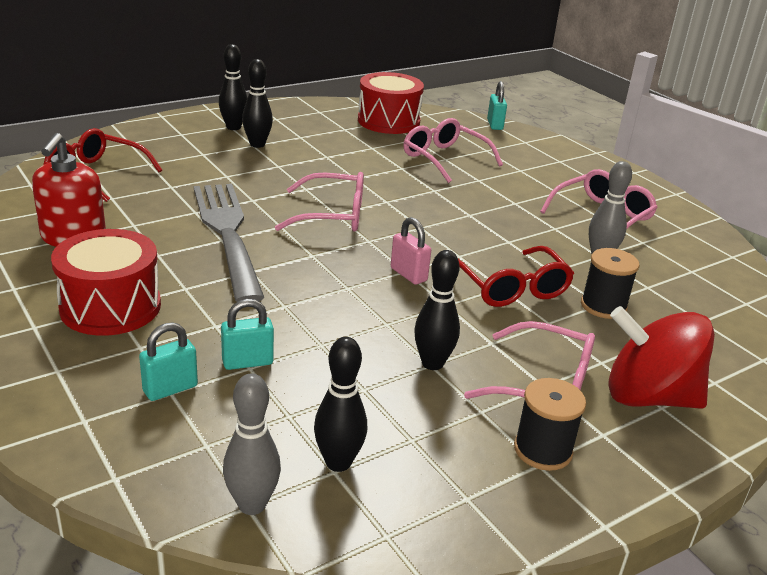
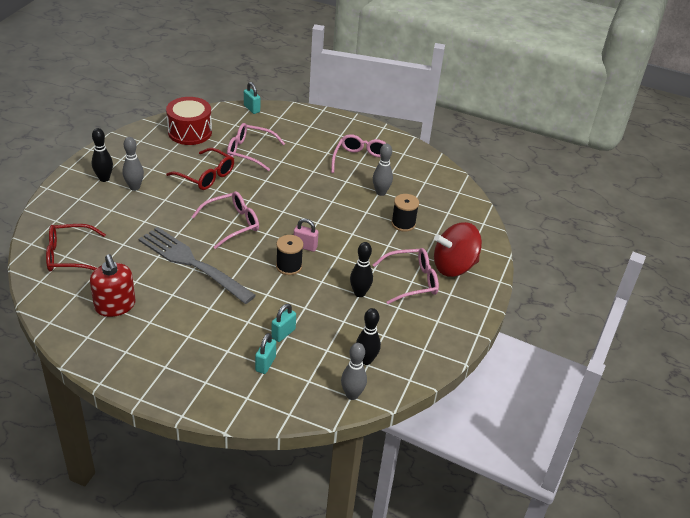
camera: 35 degrees left, 10 degrees up
(110, 307) = (187, 337): red drum -> none
(257, 144) = (134, 187): black bowling pin -> grey bowling pin
(511, 288) = (357, 232): red glasses -> red glasses (206, 176)
(543, 450) = (434, 313): black spool -> black spool (289, 266)

